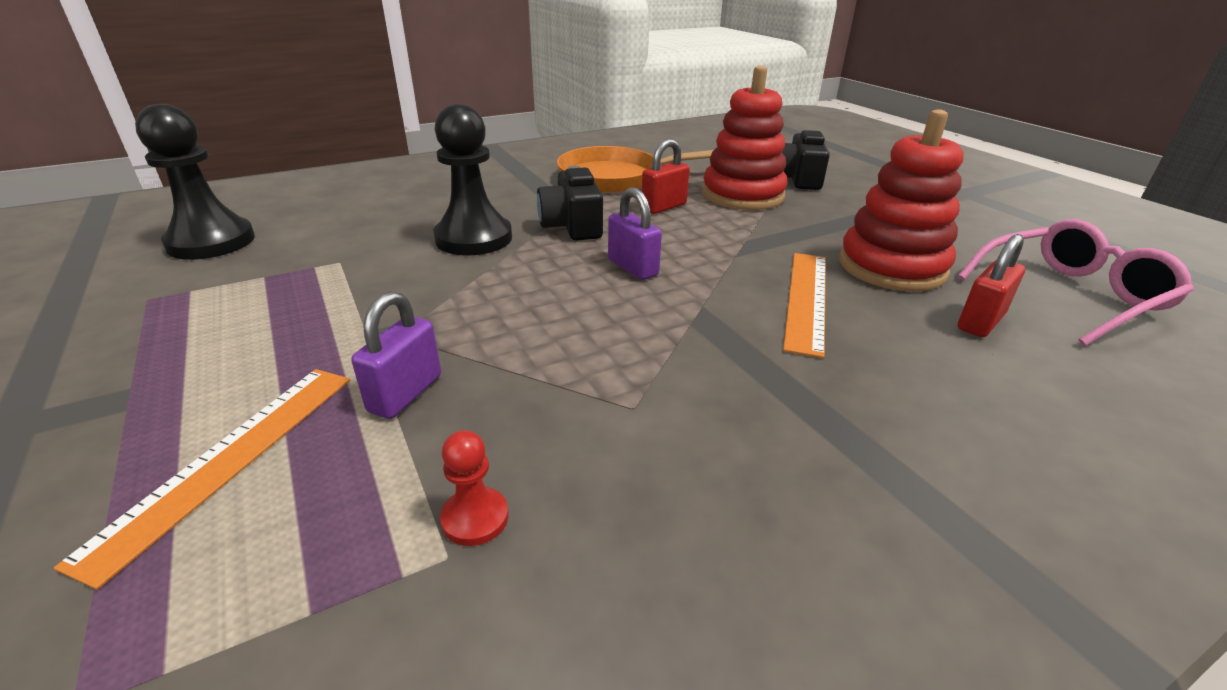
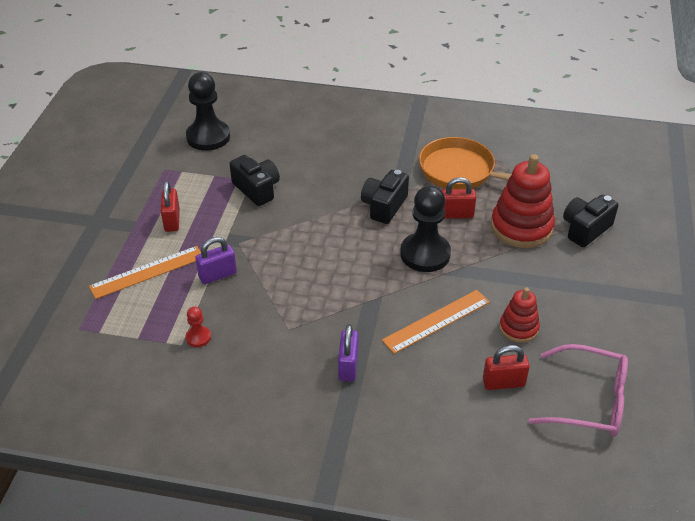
camera: 40 degrees right, 10 degrees up
(224, 356) = (172, 220): none -> red padlock
(361, 267) = (257, 189): none -> black camera
(474, 238) = (324, 192): black pawn -> black pawn (425, 254)
(632, 267) = (378, 254): purple padlock -> purple padlock (348, 366)
(891, 267) = (518, 328): red stacking toy -> red stacking toy, size x0.57

